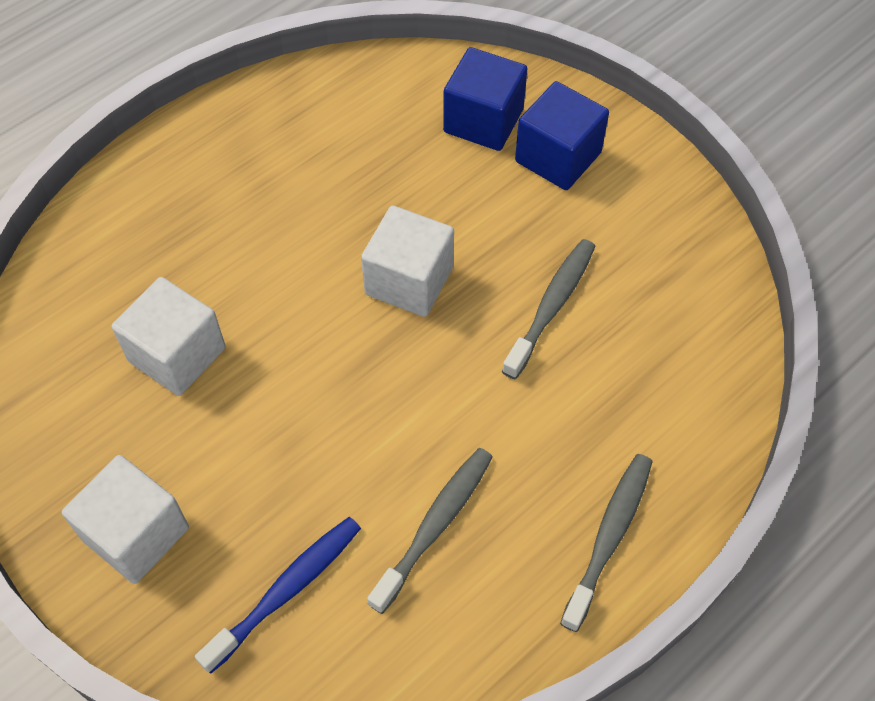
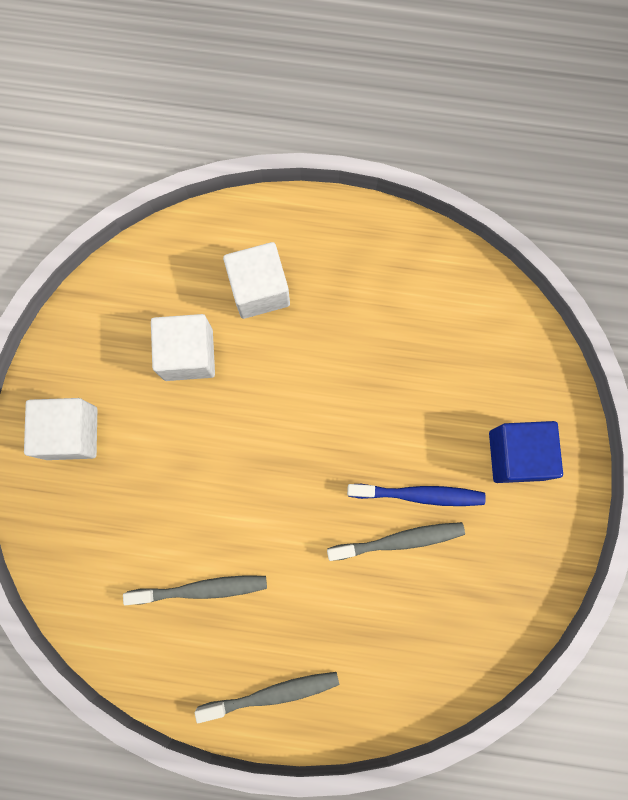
camera: 50 degrees right, 20 degrees up
(287, 590) = (103, 540): blue toothbrush -> blue toothbrush (419, 495)
(409, 281) = (345, 441): white cube -> white cube (259, 290)
(483, 121) = (504, 385): blue cube -> none

